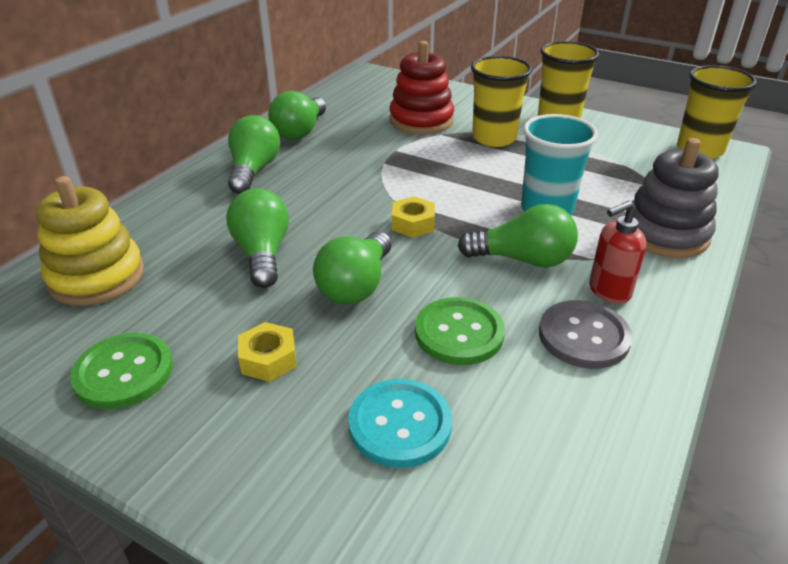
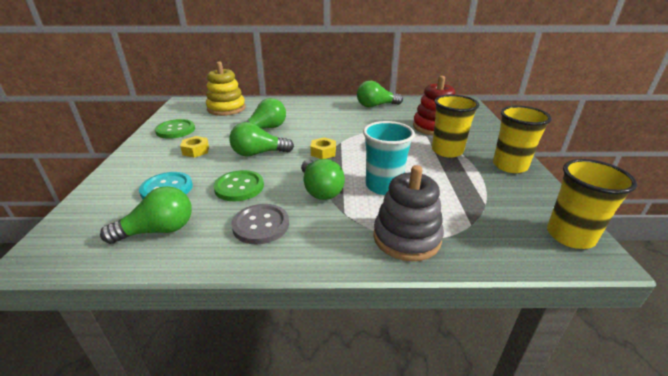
camera: 60 degrees right, 5 degrees down
(253, 170) = (328, 108): green light bulb -> green light bulb (159, 230)
(609, 291) = (313, 226): red soap dispenser -> none

